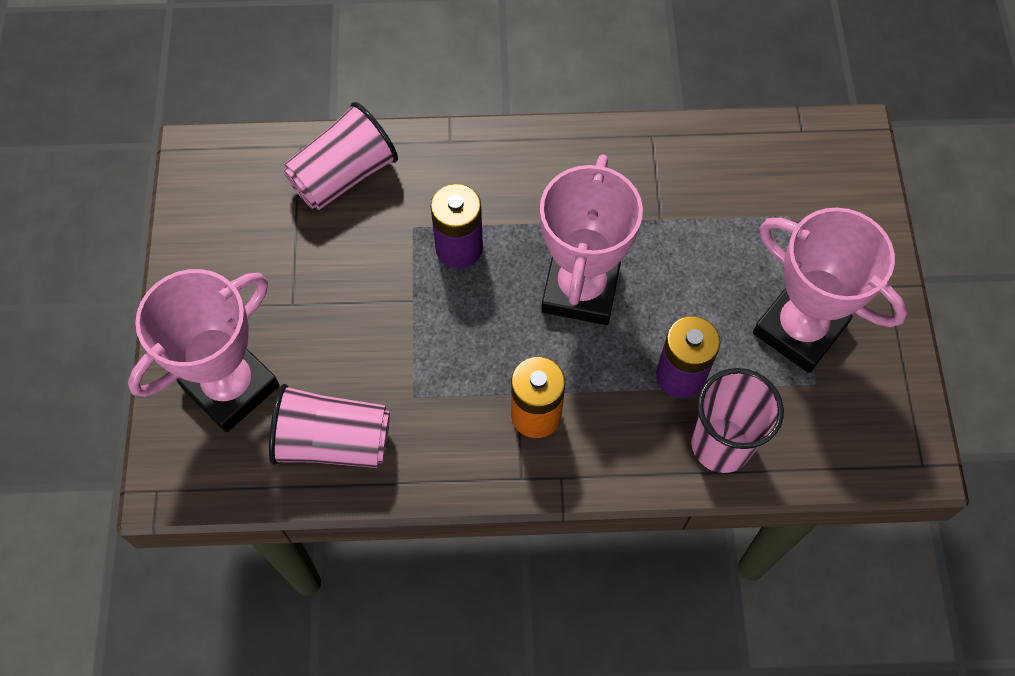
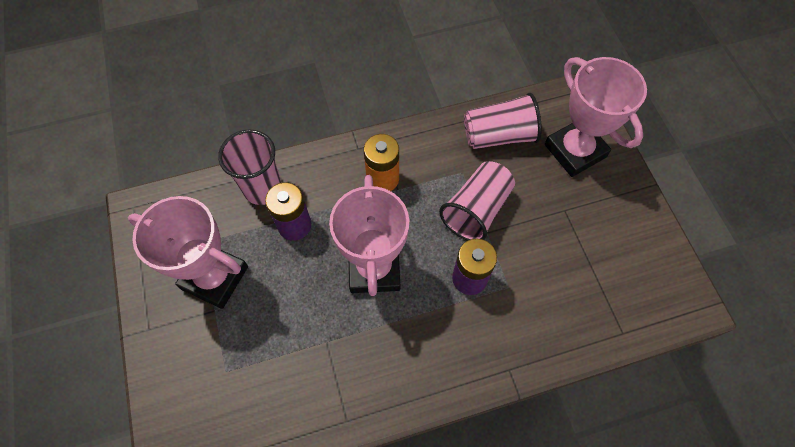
camera: 165 degrees right, 0 degrees up
(231, 387) = (575, 151): pink trophy -> pink trophy turned 60 degrees counterclockwise
(343, 176) = (577, 315): pink cup -> pink cup (476, 210)

